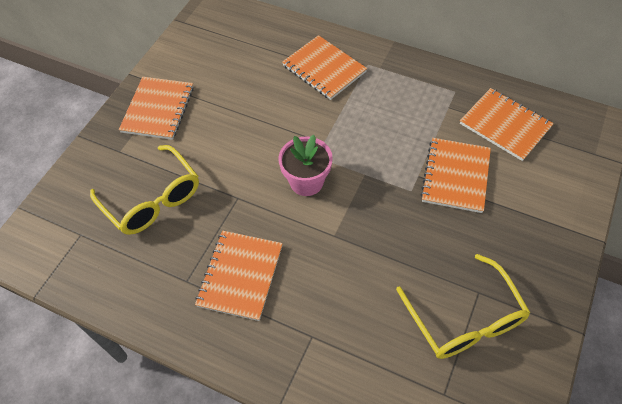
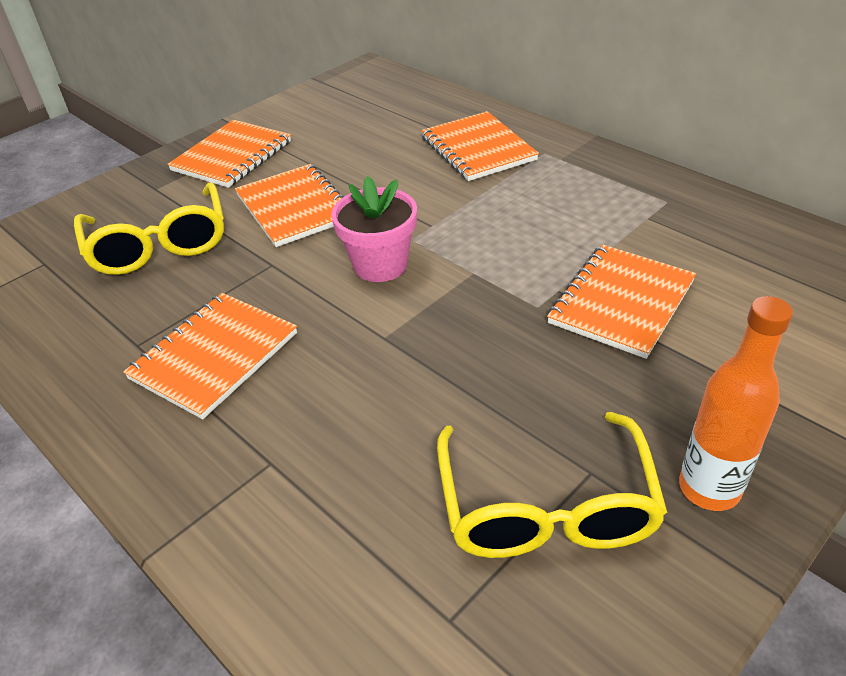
camera: 20 degrees right, 15 degrees down
(505, 125) = (735, 254): orange notebook -> orange notebook (295, 207)
(536, 285) = (709, 488): none -> orange bottle

